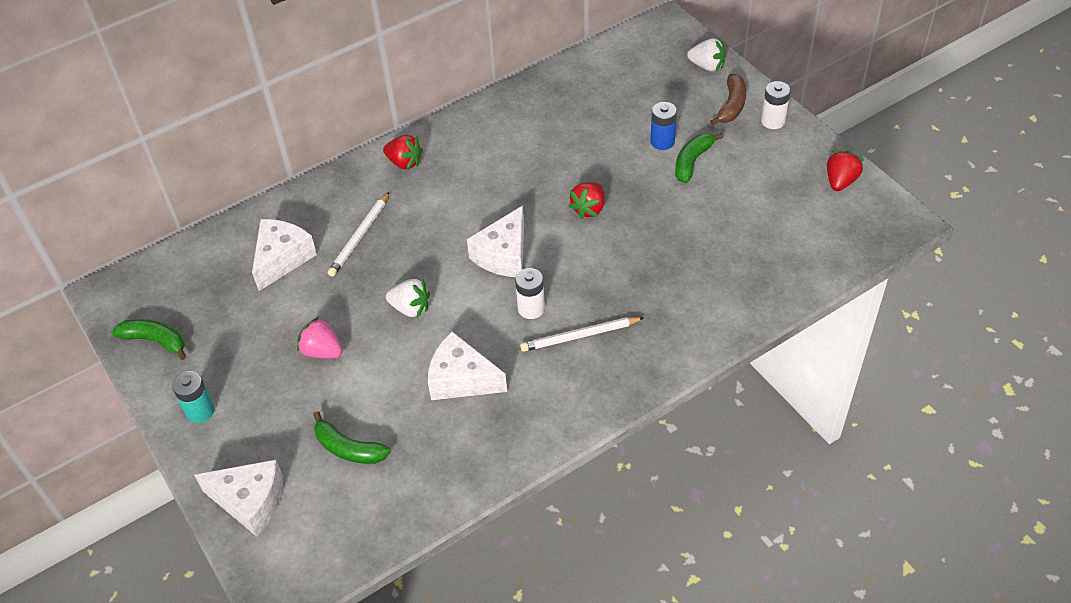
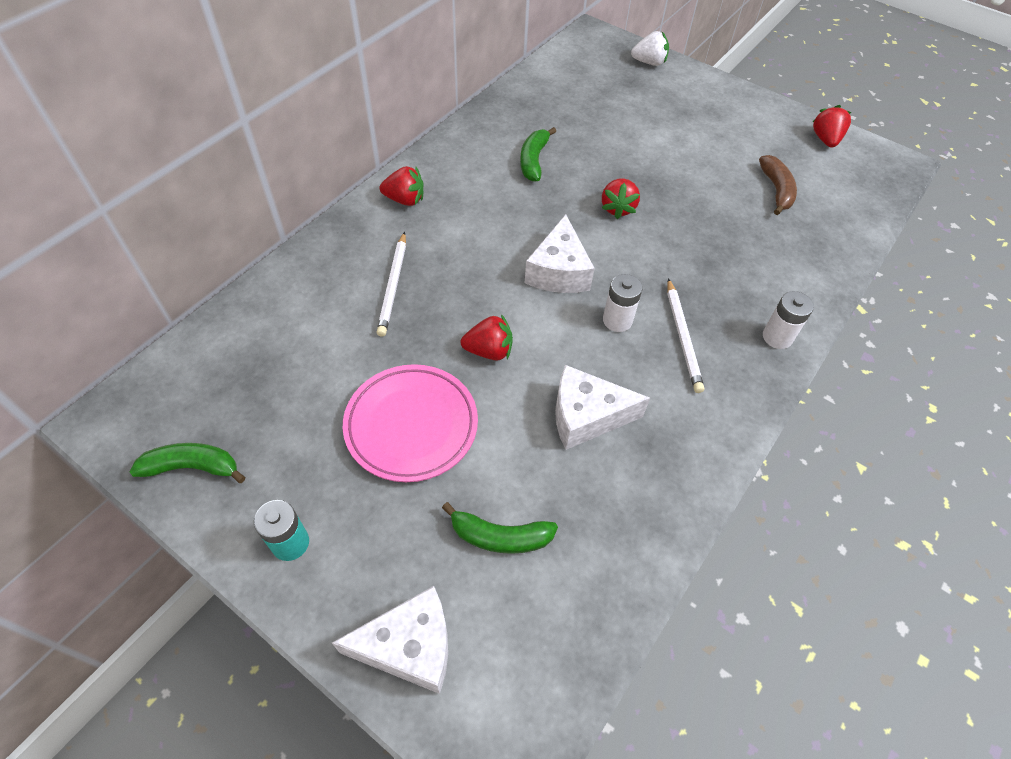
camera: 25 degrees left, 5 degrees up
(282, 259) = (314, 330): white cheese -> none
(322, 351) = (411, 425): pink strawberry -> pink plate
(410, 308) = (489, 351): white strawberry -> red strawberry
(580, 336) = (683, 337): white pencil -> white pencil turned 60 degrees counterclockwise
(662, 141) = (649, 133): blue battery -> none
(692, 161) = (687, 146): green banana -> green banana (533, 160)
(731, 105) = (691, 92): brown banana -> brown banana (776, 190)
(773, 121) = (735, 99): white battery -> white battery (777, 337)

